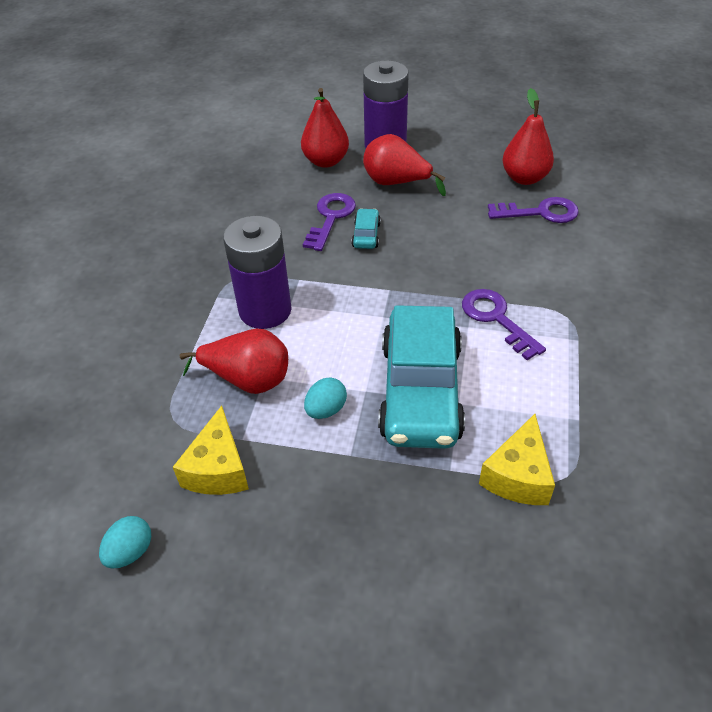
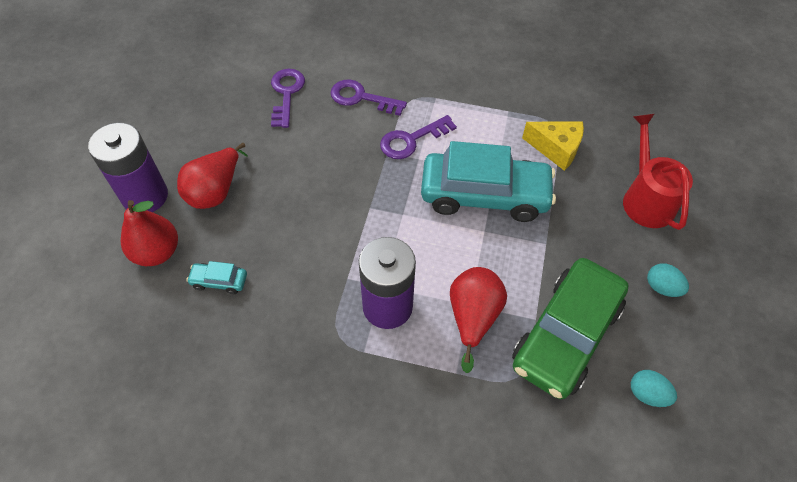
camera: 90 degrees left, 10 degrees up
(218, 469) = (566, 335): yellow cheese -> green car
(326, 410) = (504, 258): turquoise egg -> turquoise egg (662, 287)
(330, 218) = (259, 250): purple key -> purple key (361, 98)
(366, 235) = (292, 221): turquoise car -> turquoise car (219, 281)
(442, 594) = (645, 198): none -> red watering can
(524, 178) = (235, 96): red pear -> none

